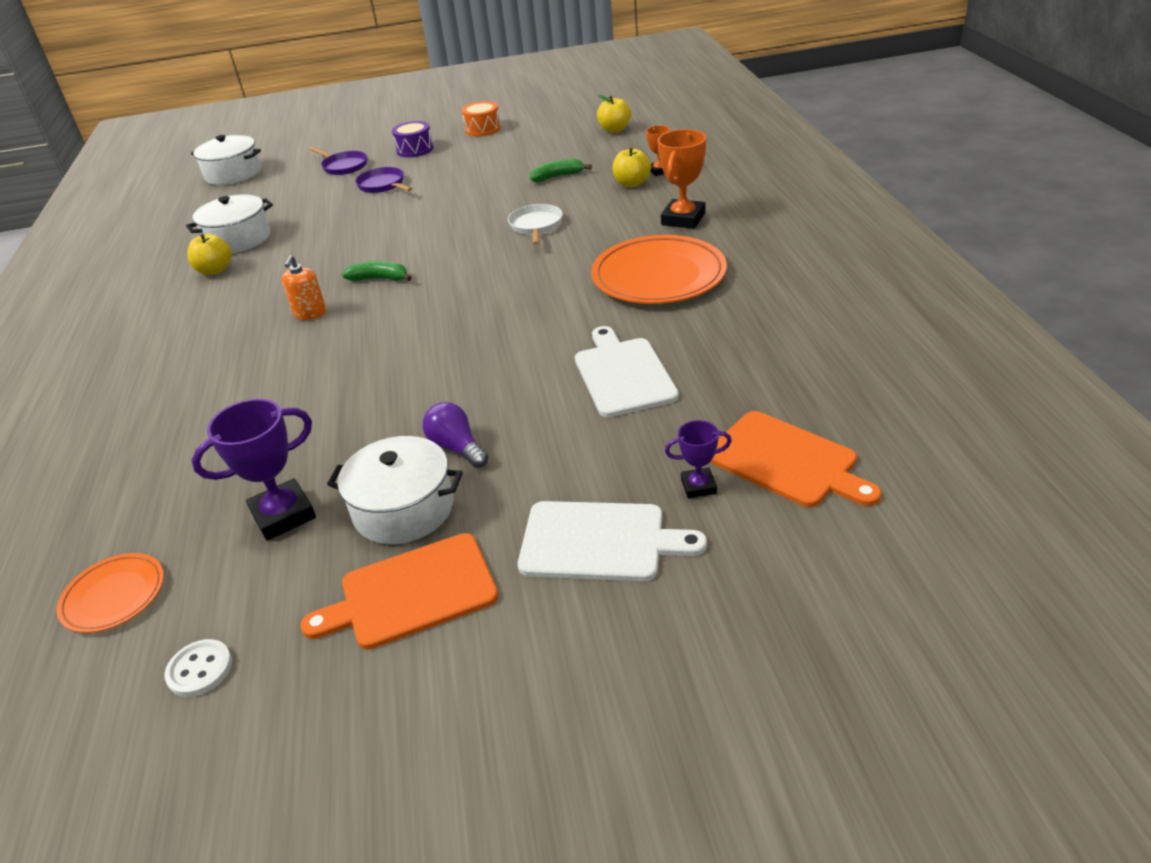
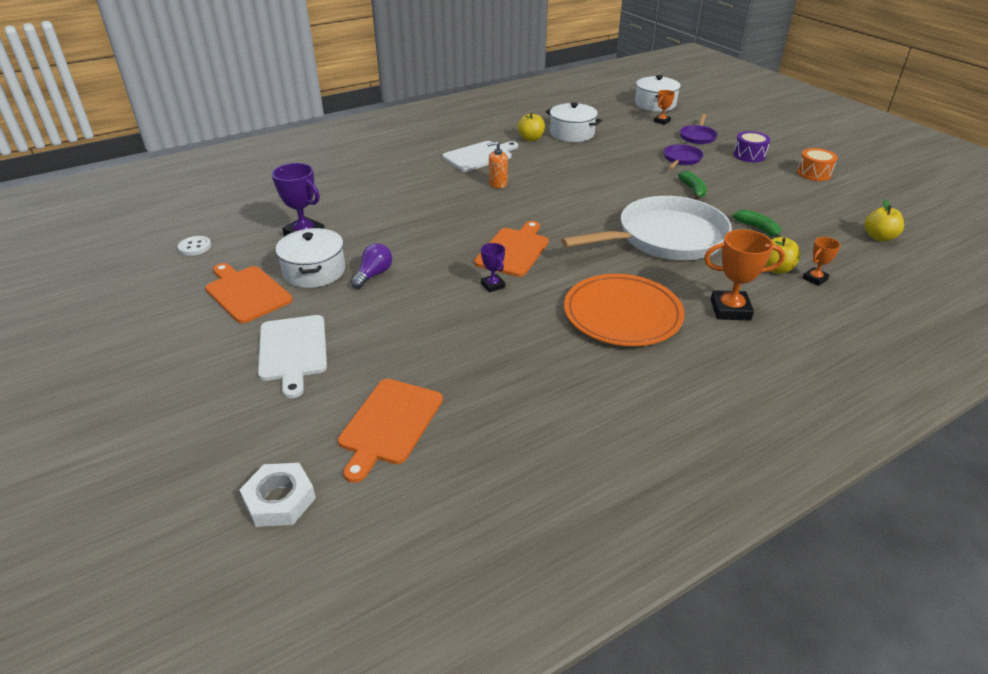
camera: 65 degrees right, 0 degrees up
(114, 596) = (242, 208): orange plate -> none
(281, 178) = (662, 121): none -> orange trophy
(380, 279) = (551, 195): green banana -> green banana (693, 190)
(485, 324) = (514, 250): none -> orange cutting board
(536, 226) = (665, 238): white pan -> white pan, size x2.30
(623, 374) = (474, 324): white cutting board -> white cutting board (479, 156)
(698, 486) = (353, 384): purple trophy -> purple trophy (493, 285)
(900, 565) = (280, 500): none -> white nut

